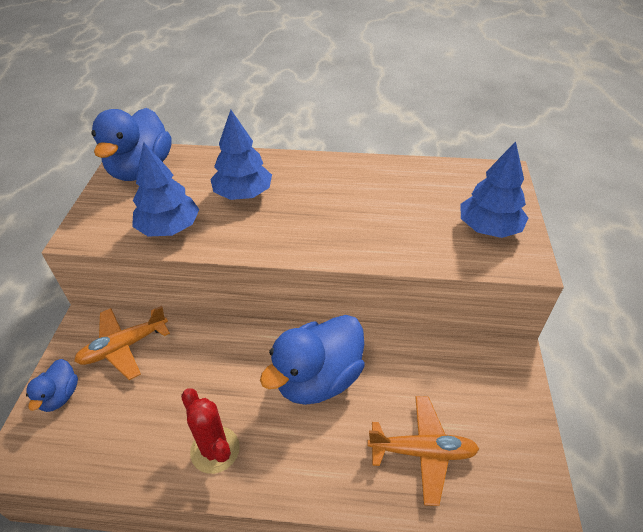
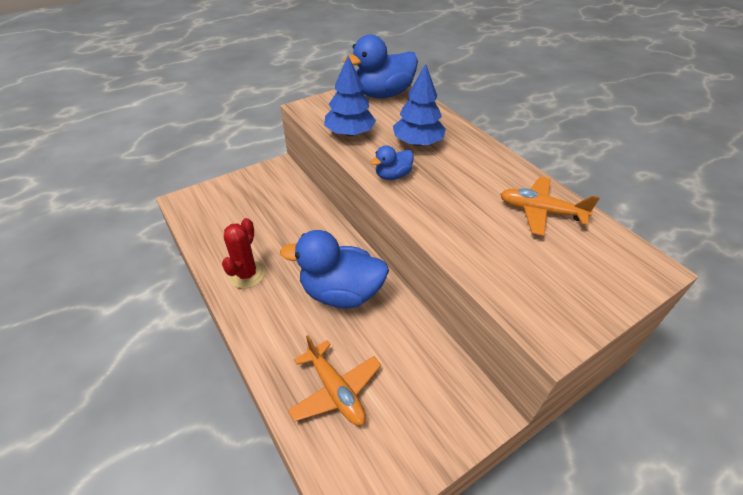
camera: 50 degrees right, 0 degrees up
(60, 396) = (228, 190): blue duck -> blue duck (392, 175)
(124, 347) = (279, 191): orange plane -> orange plane (540, 211)
(489, 228) = (561, 290): blue tree -> none

